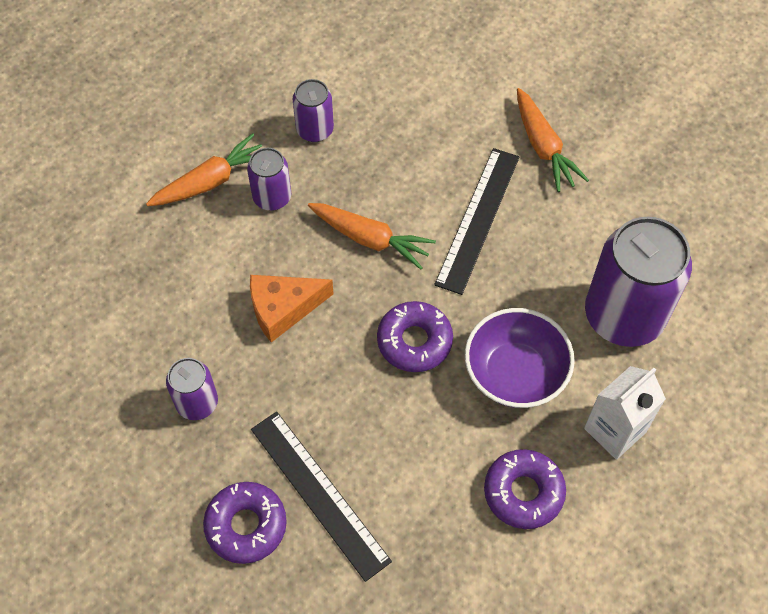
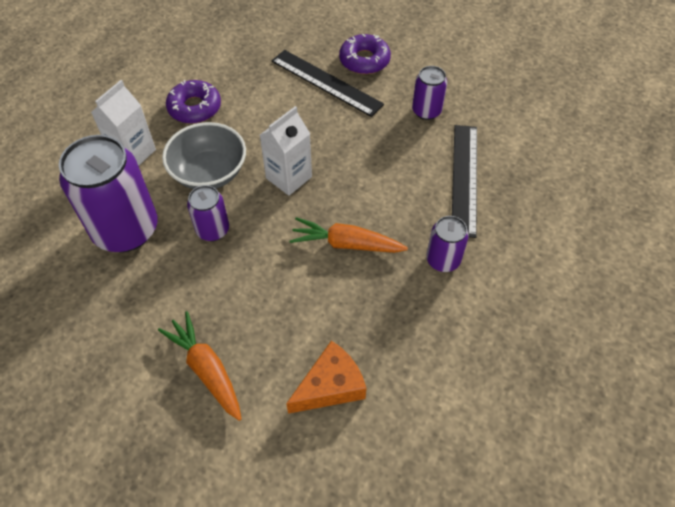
camera: 165 degrees right, 5 degrees down
(210, 181) = (502, 261): orange carrot -> none
(283, 309) = (394, 178): orange cheese -> orange cheese (330, 386)
(315, 130) = (433, 333): purple can -> purple can (213, 230)
(414, 341) = (289, 177): purple donut -> white carton
(478, 219) = (258, 282): black ruler -> black ruler (464, 178)
(515, 373) = (209, 173): purple bowl -> grey bowl

